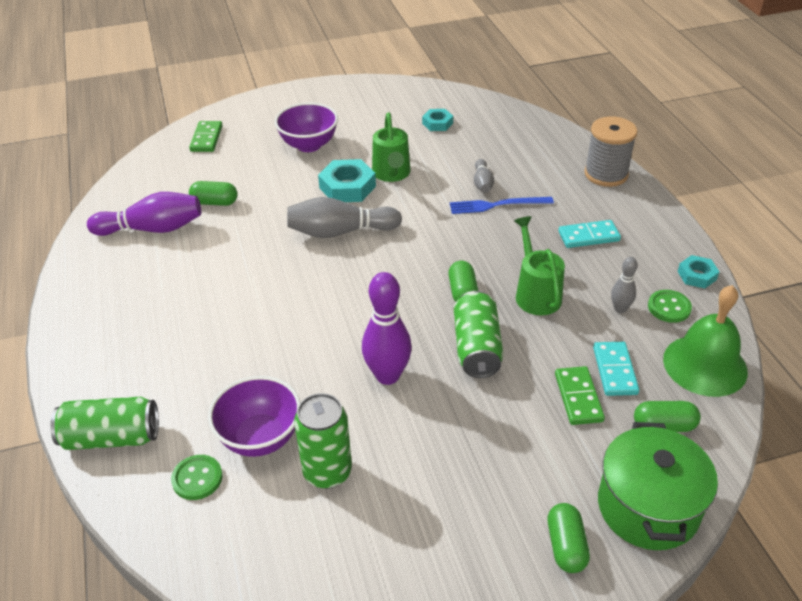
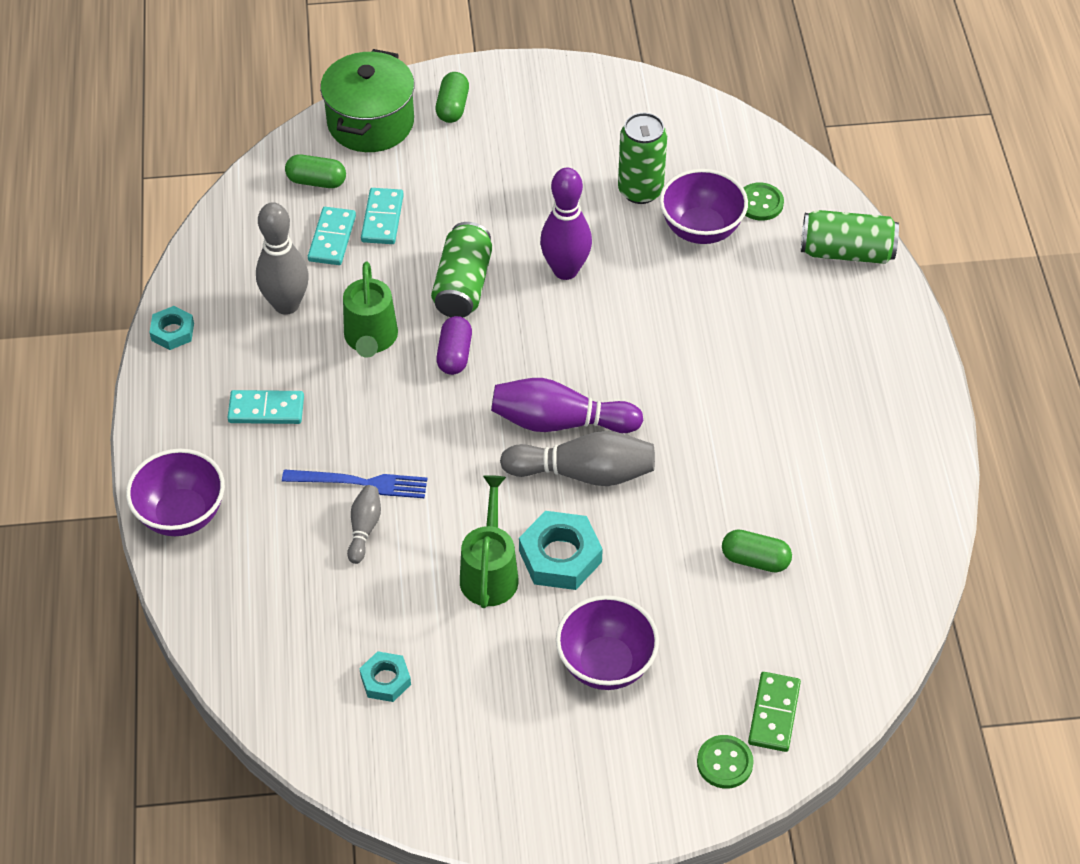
camera: 170 degrees left, 10 degrees up
(152, 229) = (840, 523): purple bowling pin -> purple bowling pin (560, 422)
(462, 292) = (454, 355): green capsule -> purple capsule
(578, 397) = (382, 218): green domino -> turquoise domino
(606, 174) = (181, 514): grey spool -> purple bowl
(620, 309) = (286, 304): grey bowling pin -> grey bowling pin, size x1.88
(669, 307) = (232, 297): green button -> green button (724, 763)
(705, 365) = (238, 230): green bell -> none

